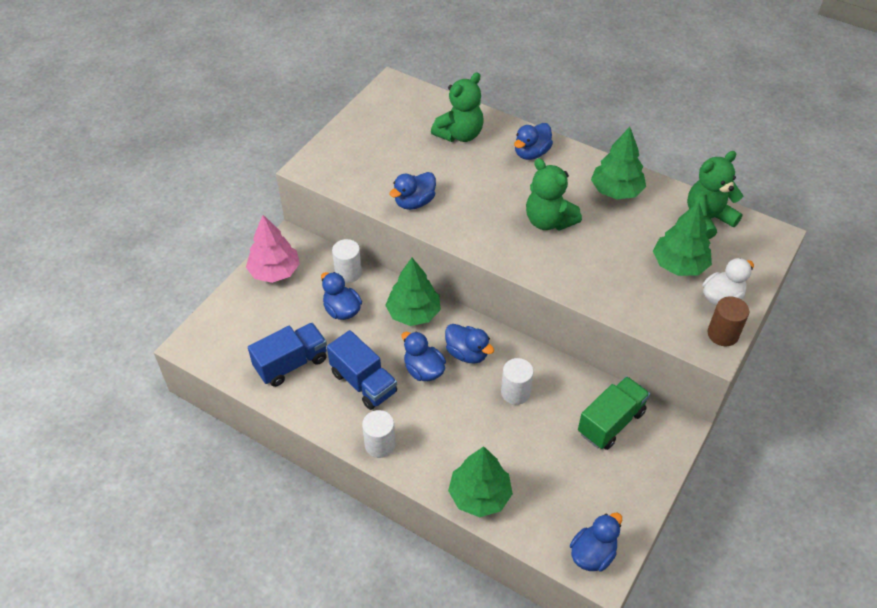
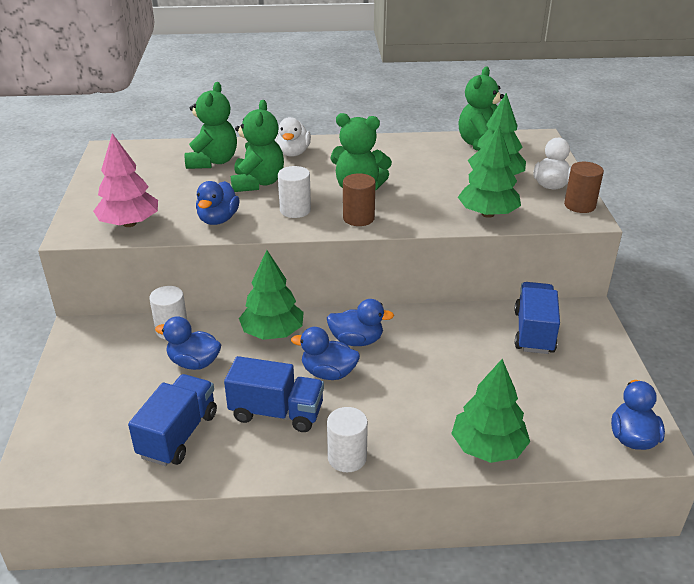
camera: 35 degrees left, 15 degrees down
(275, 271) = (84, 363): pink tree -> pink tree (129, 223)
(475, 176) = (258, 183): none -> green teddy bear
(515, 392) = (431, 349): white cylinder -> white cylinder (295, 210)
(520, 253) = (358, 218): none -> brown cylinder
(531, 153) = (293, 153): blue duck -> white duck
(611, 422) = (533, 332): green truck -> blue truck
(616, 191) = (392, 152): green tree -> green tree (487, 214)

